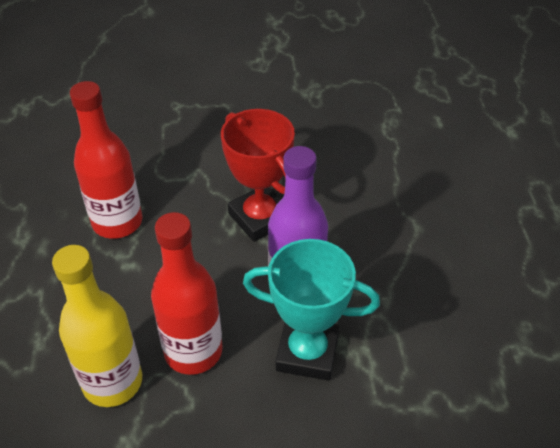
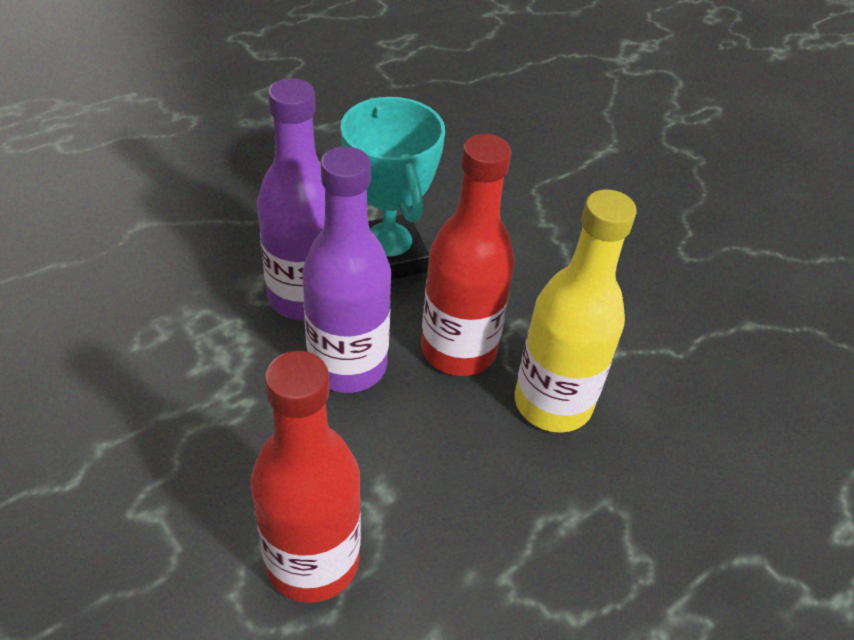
camera: 125 degrees left, 0 degrees up
(224, 285) = (348, 365): none -> purple bottle
(260, 218) = (204, 380): red trophy -> none

